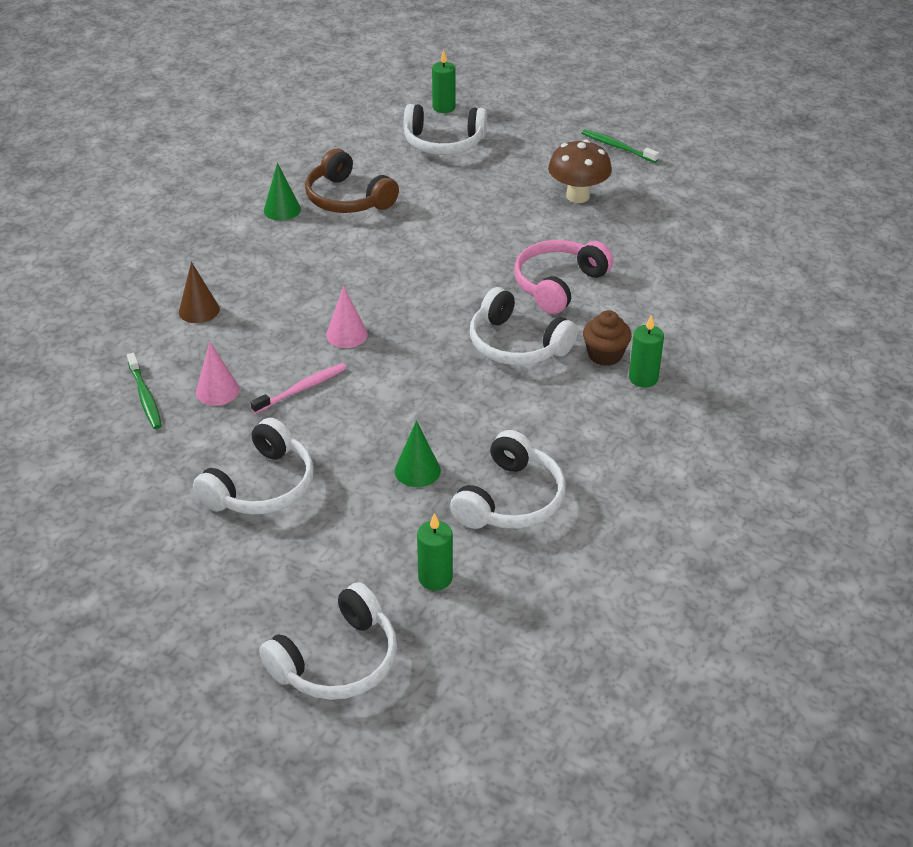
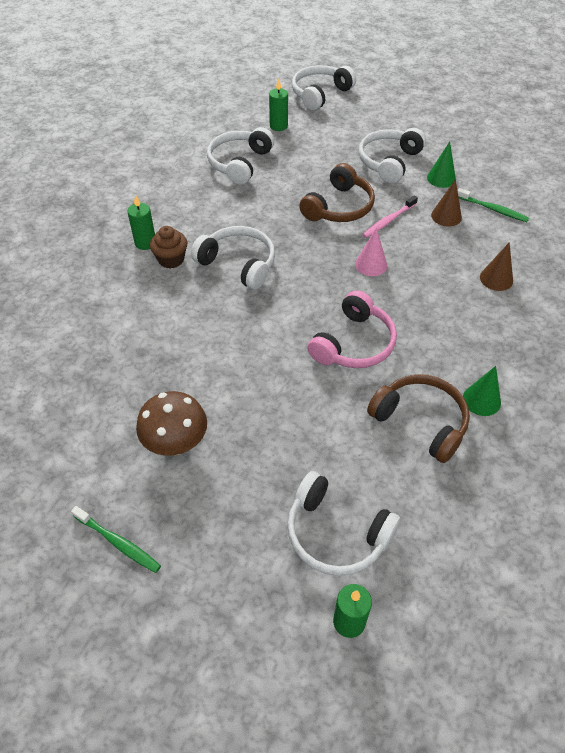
camera: 175 degrees right, 10 degrees up
(145, 397) = (493, 209): green toothbrush -> green toothbrush turned 150 degrees clockwise
(217, 391) = (446, 216): pink cone -> brown cone
(366, 413) = (339, 207): none -> brown headphones
(417, 470) = (298, 175): green cone -> green cone (441, 178)
(443, 143) = (336, 534): white headphones -> white headphones turned 150 degrees counterclockwise
(558, 284) = (203, 324): pink headphones -> pink headphones (354, 344)

